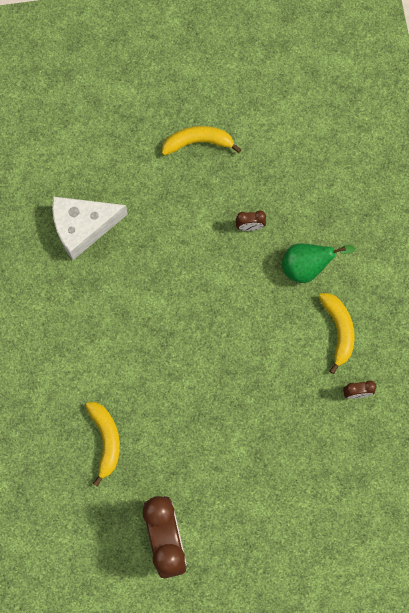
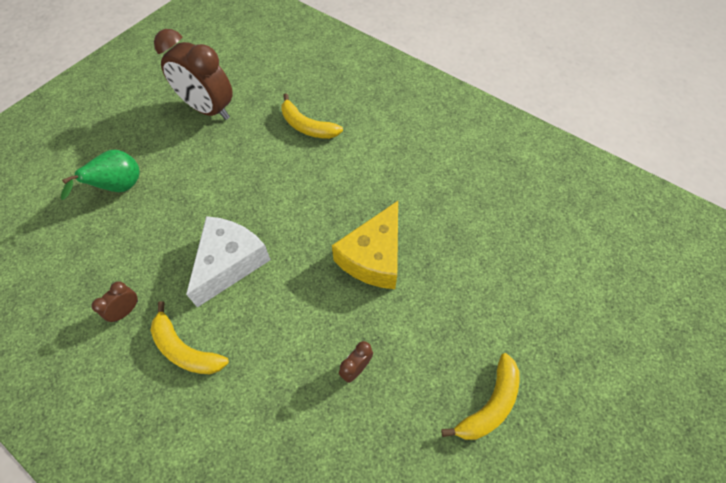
camera: 135 degrees right, 15 degrees down
(83, 227) = (487, 236): white cheese -> white cheese (229, 263)
(170, 283) = (373, 257): none -> yellow cheese
(307, 267) = (265, 381): green pear -> green pear (119, 188)

